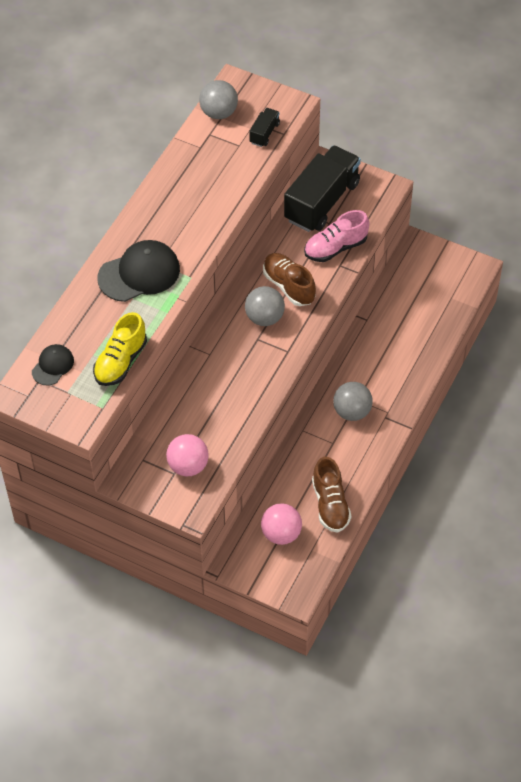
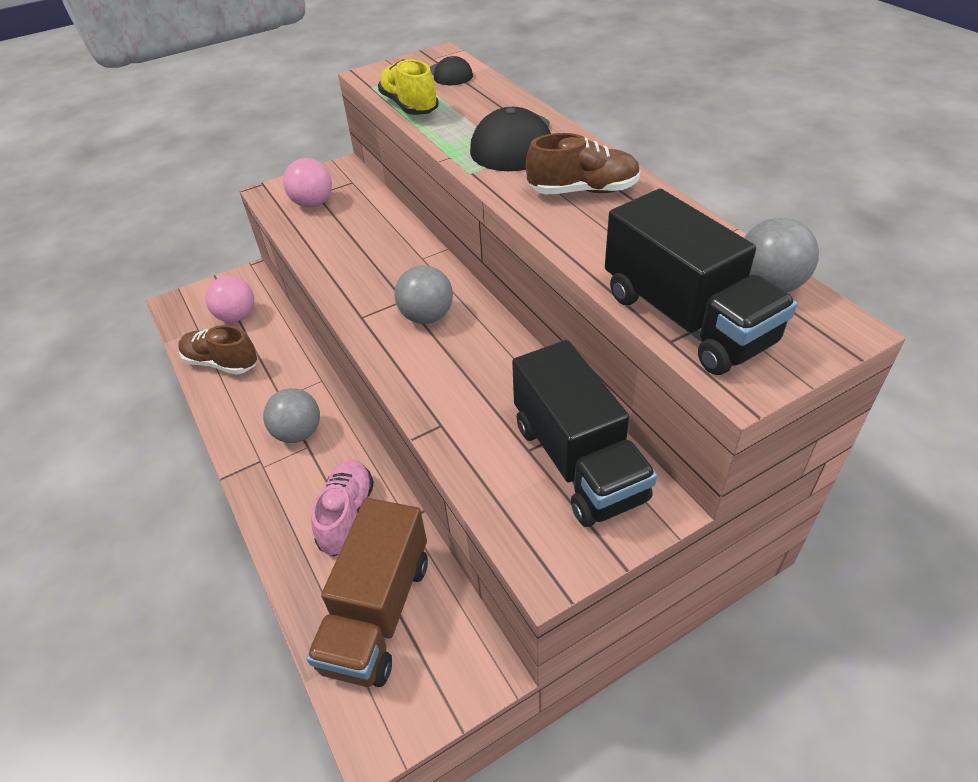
camera: 125 degrees right, 10 degrees down
(264, 133) = (686, 319): black truck -> black truck, size x2.28
(289, 286) = (454, 357): brown shoe -> brown shoe (583, 191)
(335, 248) = (475, 435): pink shoe -> pink shoe (347, 515)
(425, 300) = (377, 612): none -> brown truck

